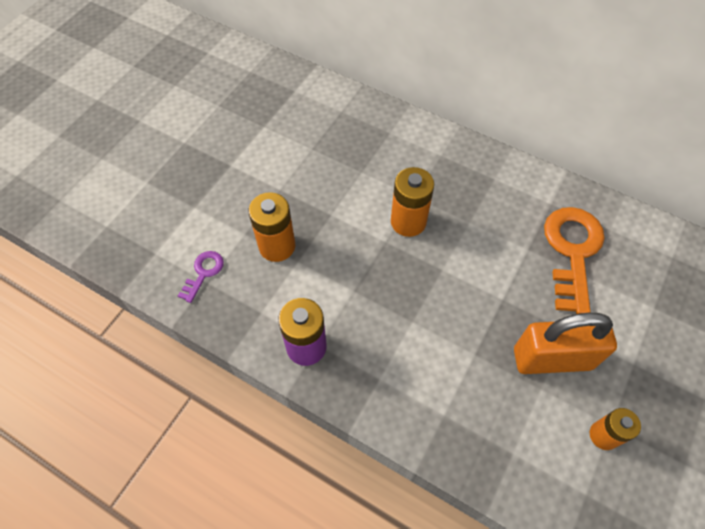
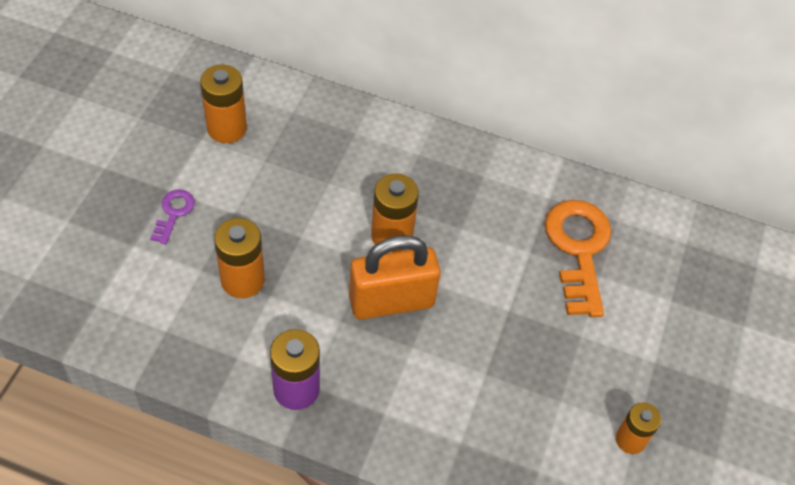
camera: 15 degrees left, 5 degrees down
(203, 273) = (160, 320): purple key -> purple key (174, 213)
(285, 120) = (227, 128): none -> orange battery
(552, 358) = (569, 367): orange padlock -> orange padlock (391, 301)

